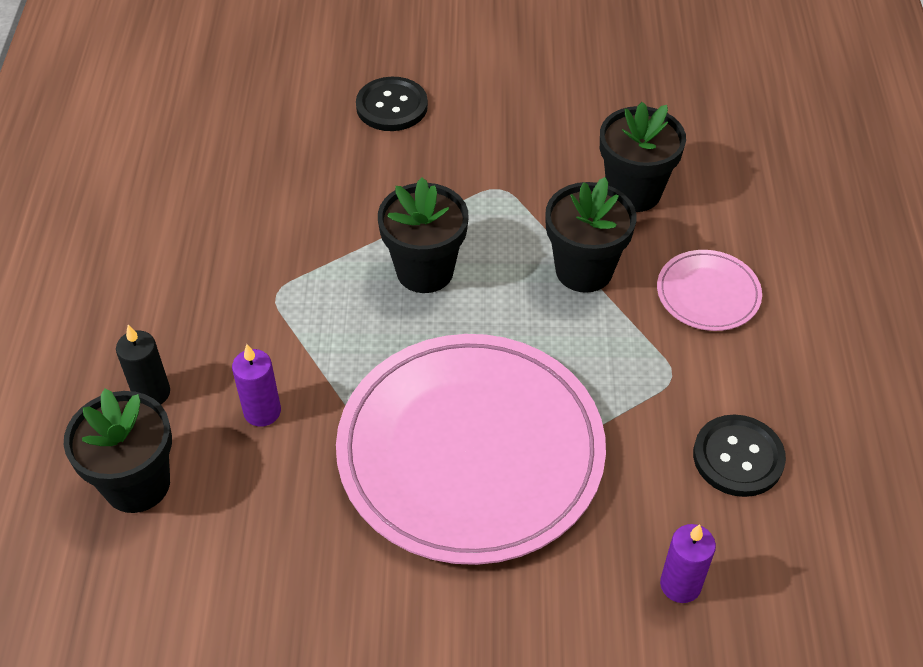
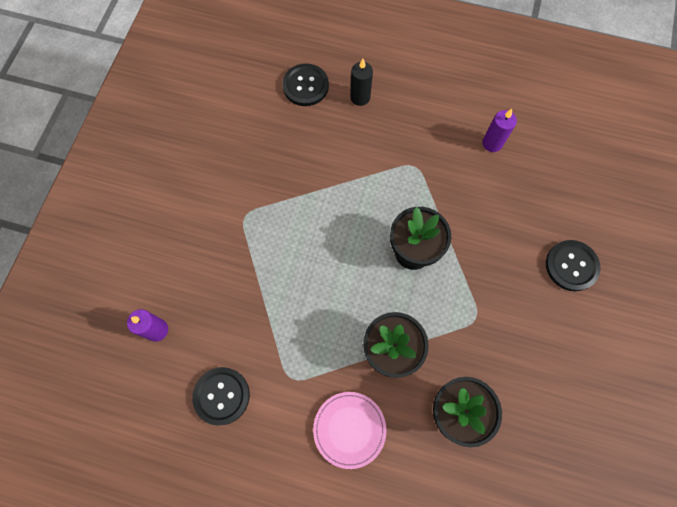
camera: 105 degrees right, 20 degrees up
(137, 484) = (305, 86): black flower pot -> black button
(262, 411) = (332, 147): purple candle -> purple candle (492, 143)
(470, 451) = (274, 245): pink plate -> none

